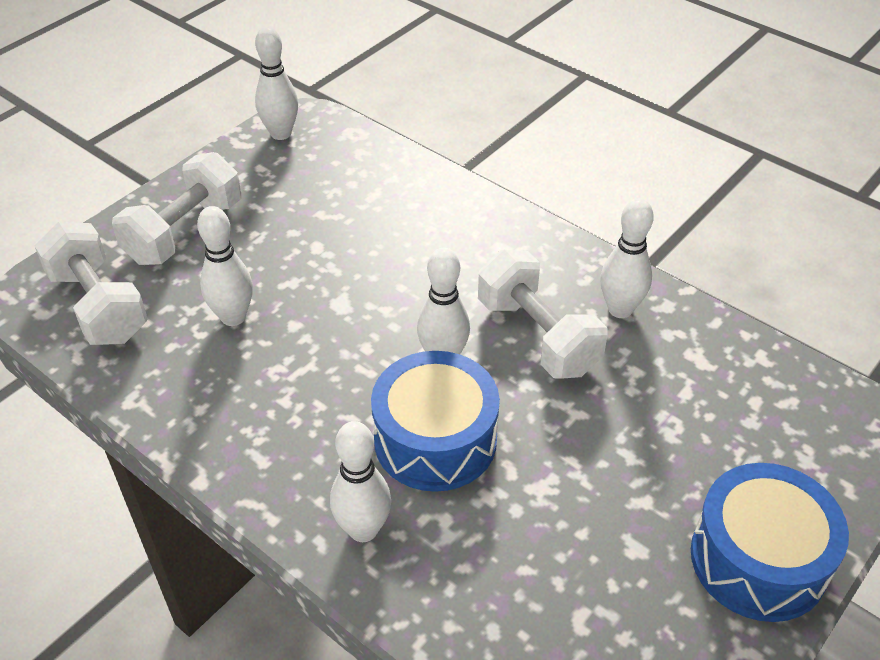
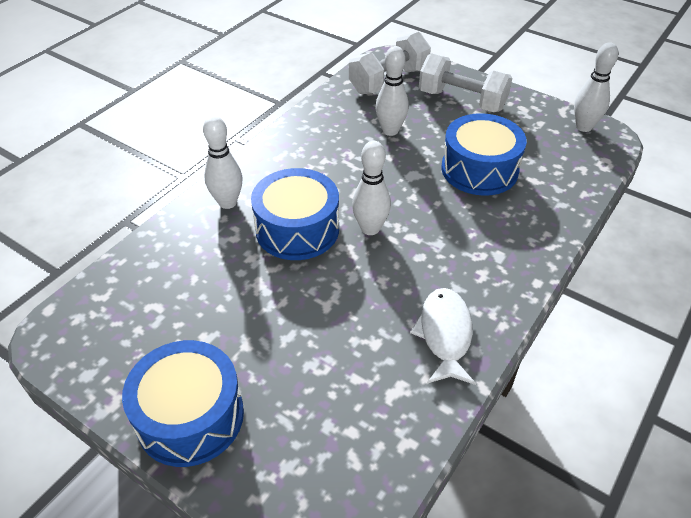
camera: 85 degrees right, 0 degrees up
(344, 238) = (479, 169): none -> blue drum
(537, 336) = (402, 280): white dumbbell -> none
(620, 309) = (444, 334): white bowling pin -> white fish

